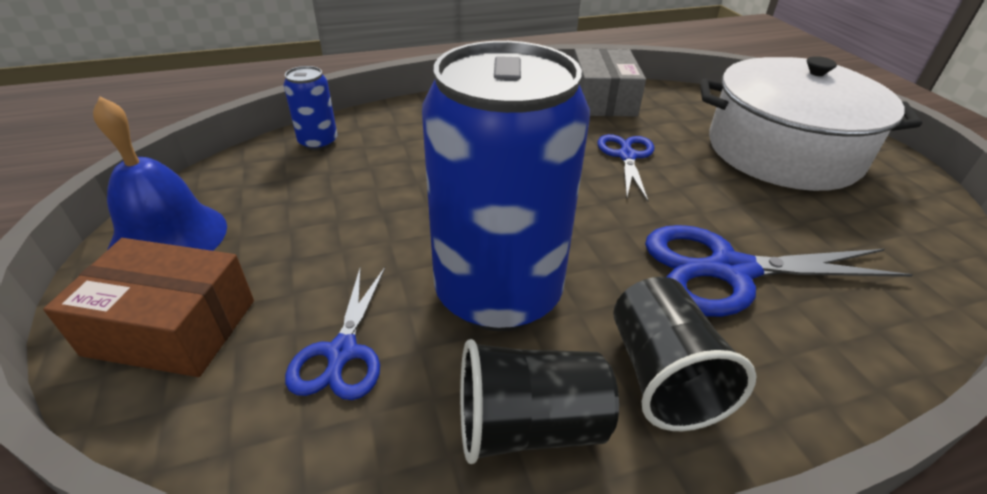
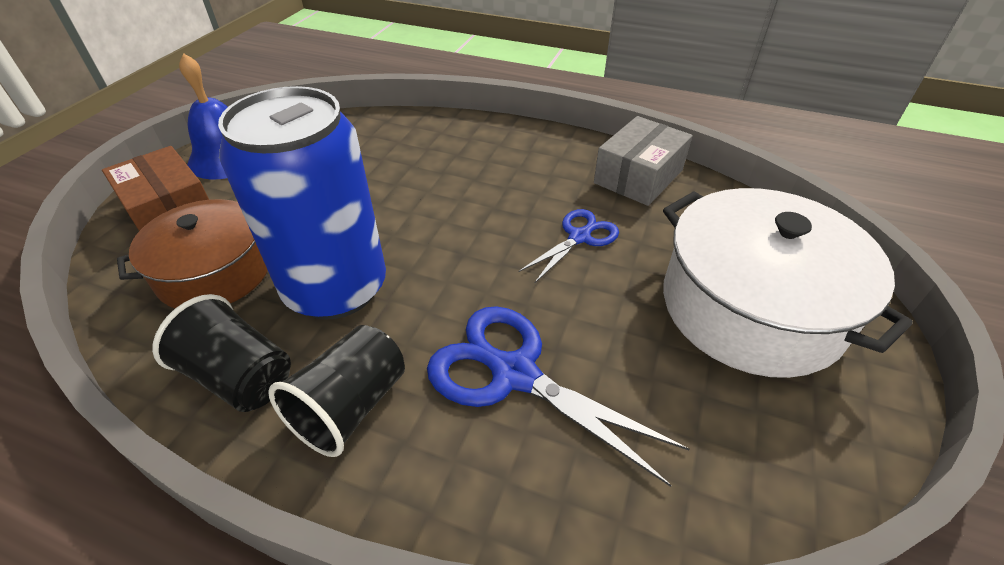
camera: 40 degrees right, 5 degrees up
(318, 142) = (375, 127): blue can -> none
(341, 353) = (215, 272): blue scissors -> brown pot

